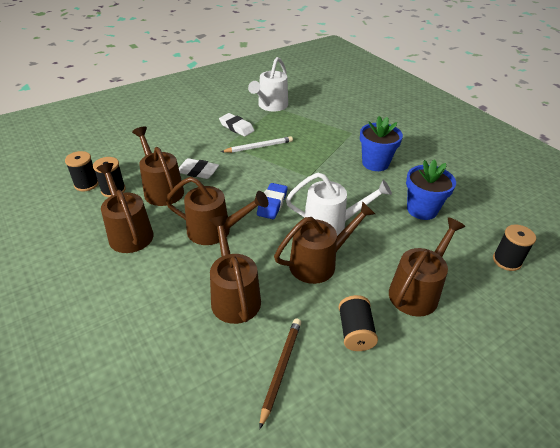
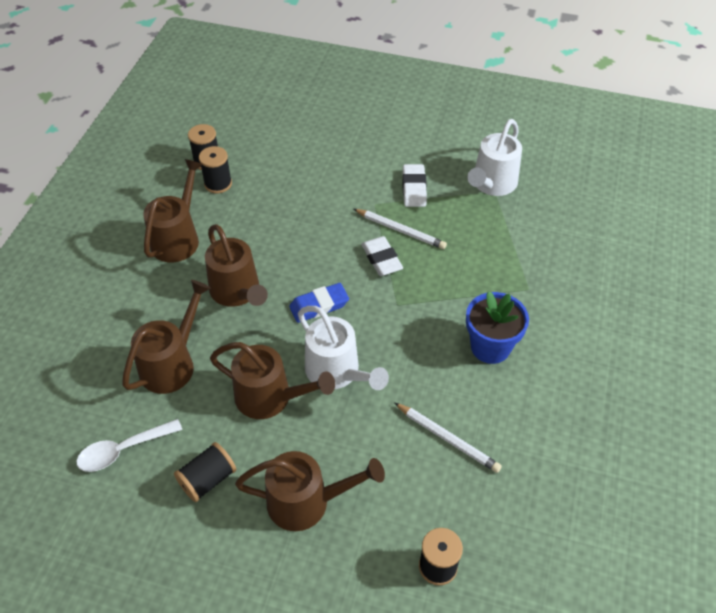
camera: 50 degrees right, 10 degrees up
(161, 189) = (253, 213): brown watering can -> none
(197, 171) = (306, 217): white eraser -> white eraser (381, 259)
(270, 106) = (492, 184): white watering can -> white watering can turned 45 degrees counterclockwise
(281, 369) = (123, 450): brown pencil -> white spoon
(422, 209) = (448, 439): blue flower pot -> white pencil

